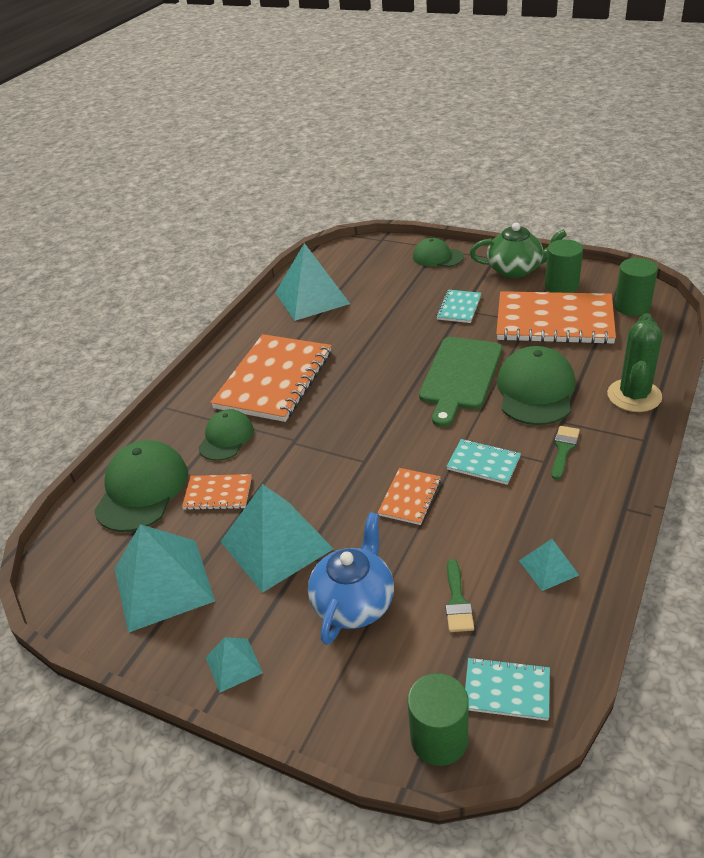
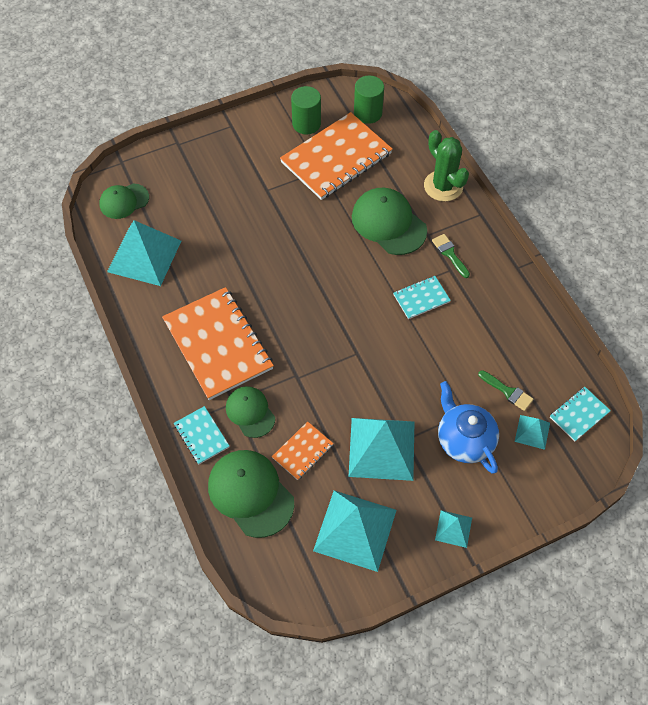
camera: 55 degrees left, 20 degrees up
(409, 497) = (411, 354): orange notebook -> none
(437, 257) = (189, 152): green cap -> green cap (124, 201)
(439, 739) = (581, 464): green cylinder -> none
(459, 307) = (263, 189): turquoise notebook -> turquoise notebook (201, 436)
(460, 376) = (333, 246): green cutting board -> none
(516, 270) = (259, 128): green teapot -> none
(548, 567) = (524, 334): turquoise pyramid -> turquoise pyramid (532, 432)

